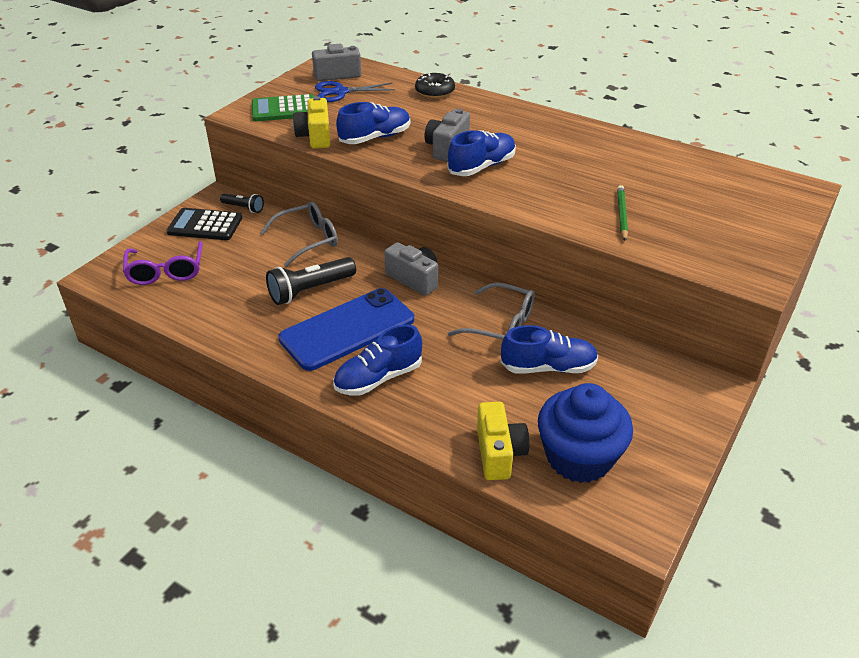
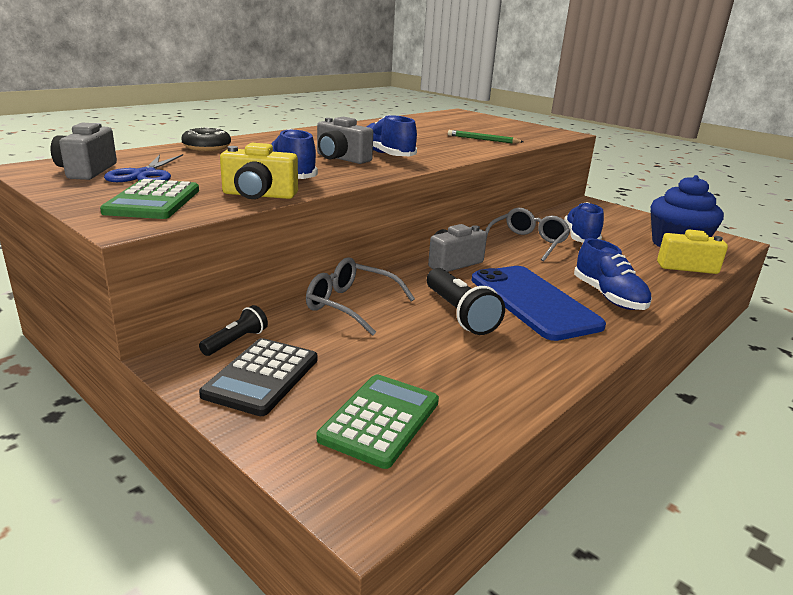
camera: 80 degrees left, 15 degrees down
(166, 271) = (380, 420): purple glasses -> green calculator
(308, 240) = (350, 305): grey glasses -> grey glasses turned 45 degrees counterclockwise

